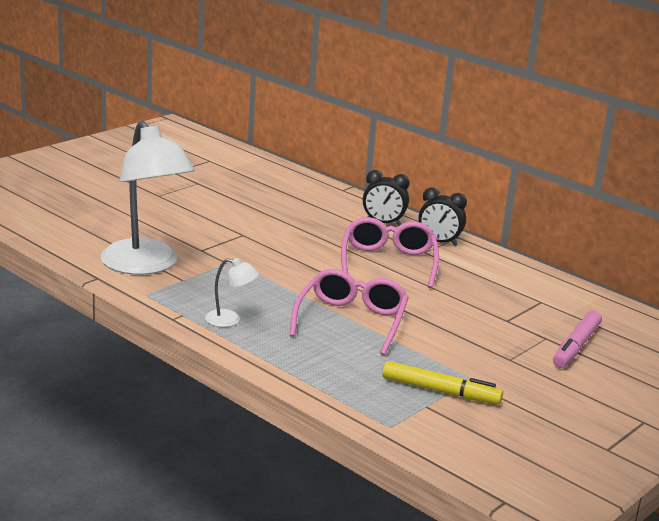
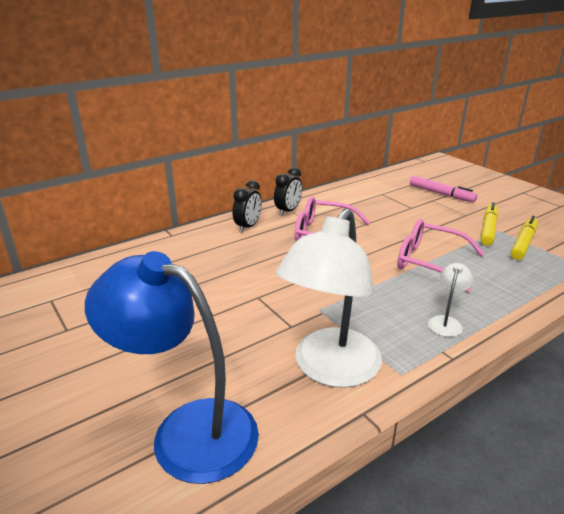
camera: 75 degrees left, 5 degrees up
(74, 221) = (187, 430): none -> blue lamp
(146, 266) = (330, 369): white lamp -> white lamp turned 135 degrees clockwise
(470, 370) = (488, 229): none -> yellow marker

